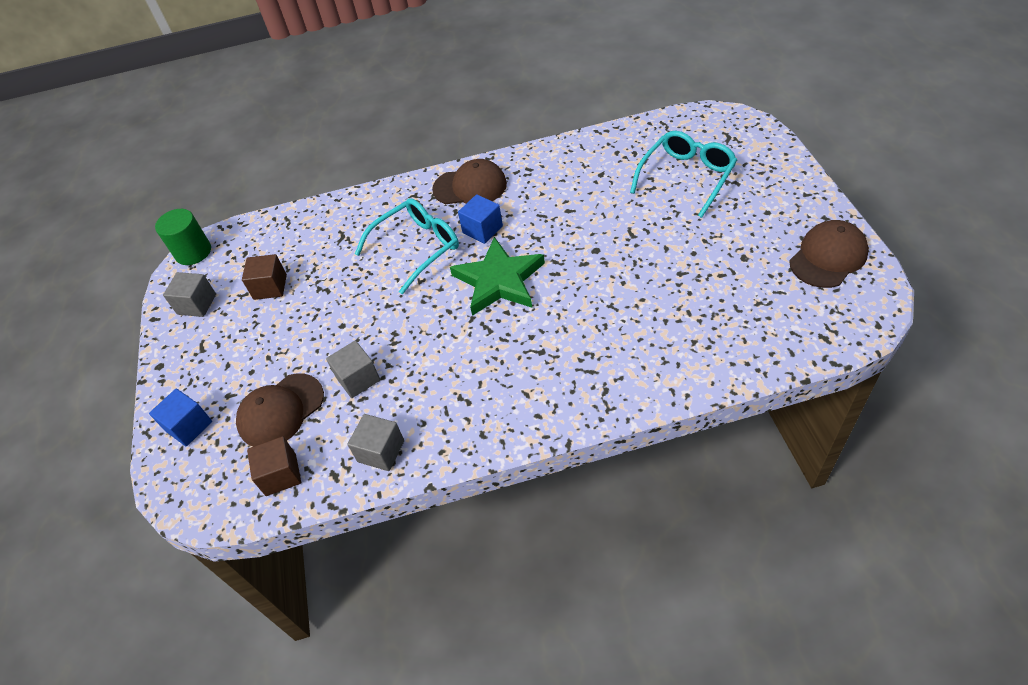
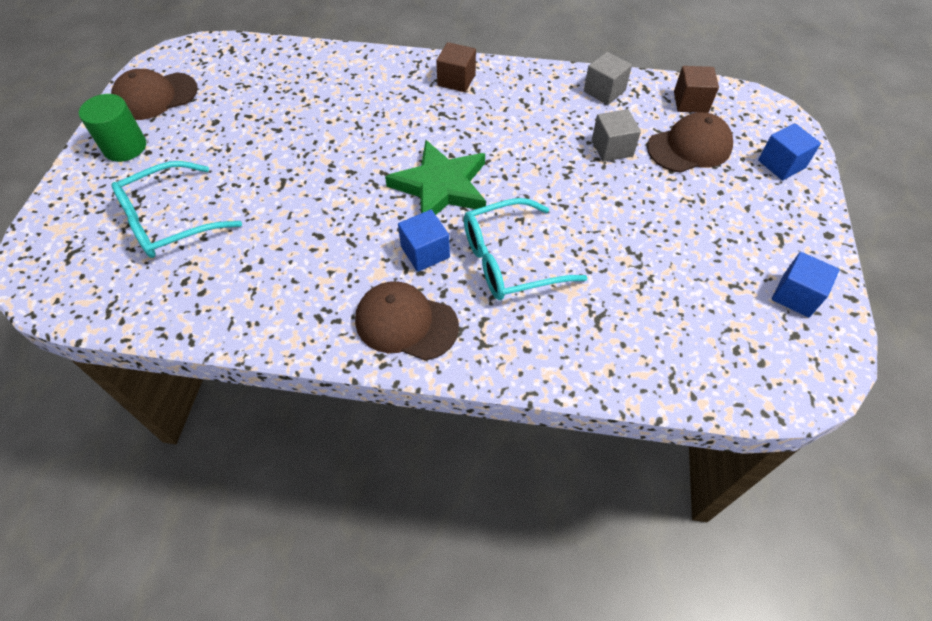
camera: 165 degrees left, 5 degrees up
(193, 252) = (816, 385): green cylinder -> green cylinder (125, 147)
(197, 304) = (796, 295): grey cube -> blue cube
(270, 287) = (699, 281): brown cube -> brown cube (456, 80)

